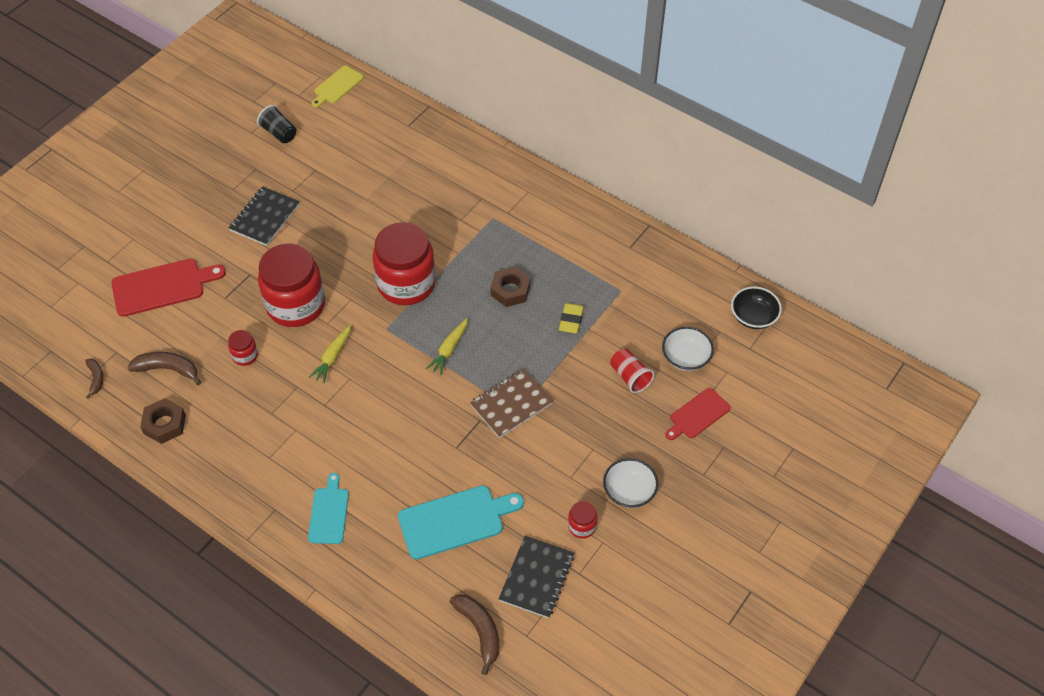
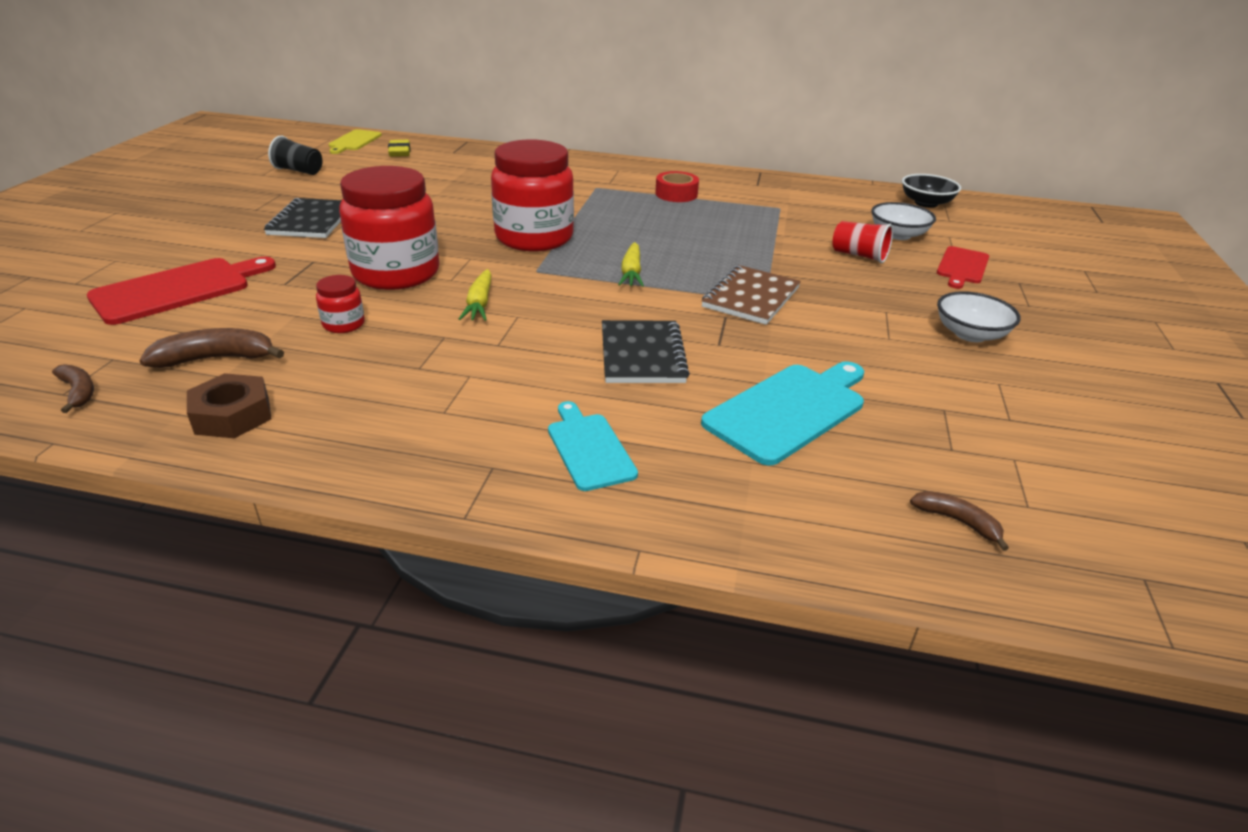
camera: 25 degrees left, 20 degrees down
(480, 631) = (957, 521): brown banana -> brown banana, size x0.61
(510, 290) = (662, 224): brown nut -> none
(536, 578) = (963, 438): black notebook -> black notebook (642, 355)
(551, 246) = (676, 194): none -> red tape
(571, 320) = (750, 232): yellow eraser -> yellow eraser (399, 152)
(582, 526) = (956, 375): red jar -> none

